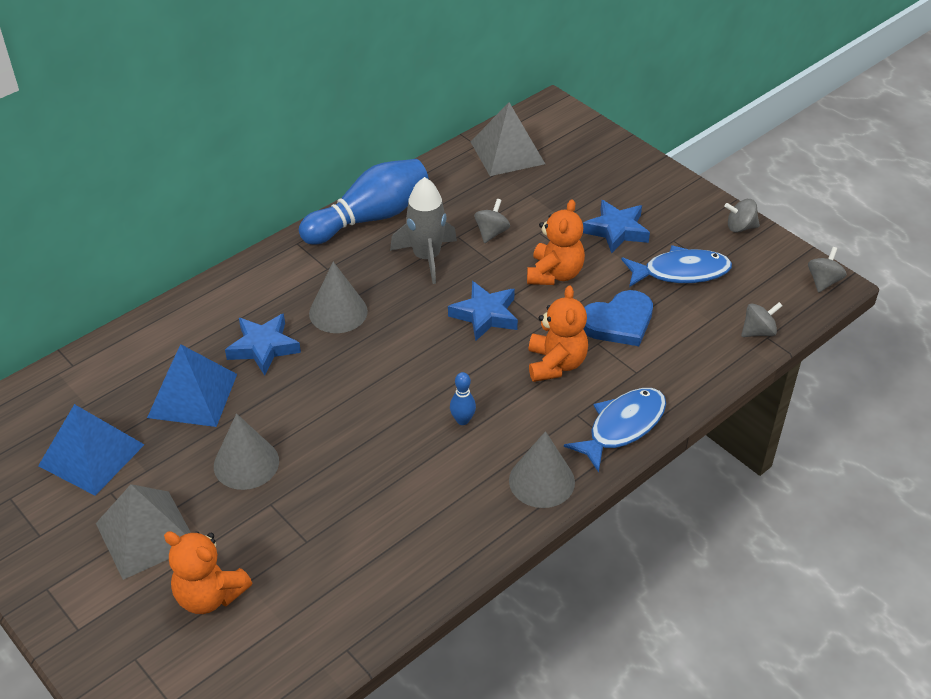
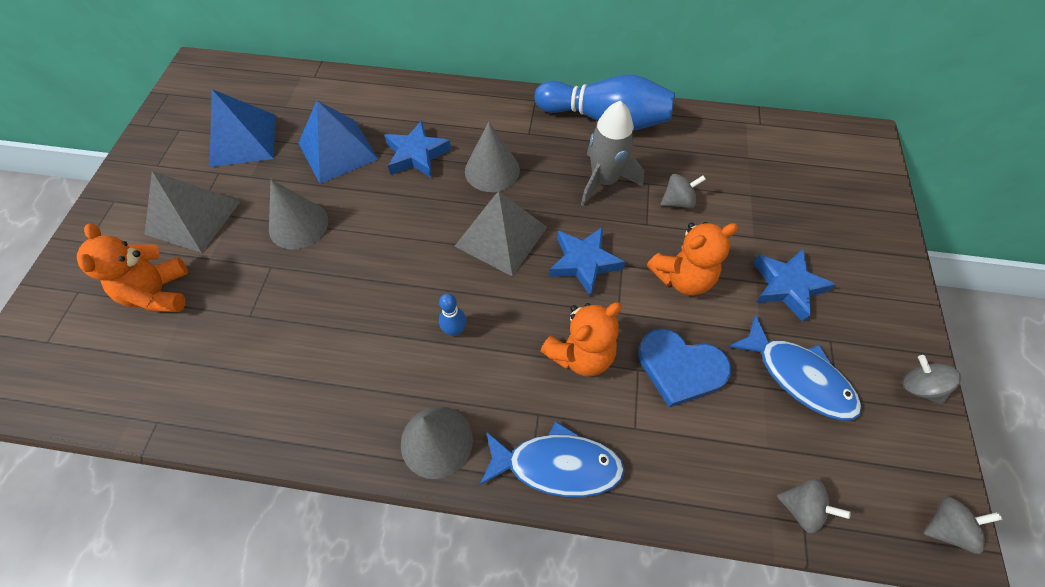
camera: 50 degrees right, 15 degrees up
(507, 152) = (778, 148): grey pyramid -> grey pyramid (501, 236)

